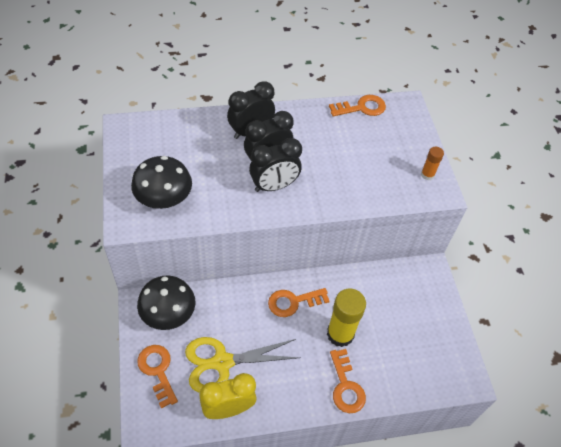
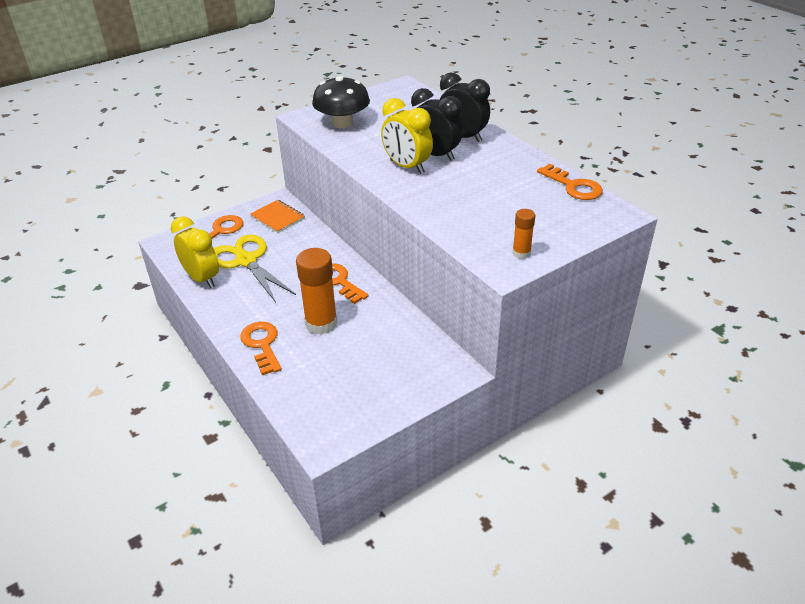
camera: 70 degrees right, 15 degrees down
(168, 314) = (277, 218): black mushroom -> orange notebook
(274, 186) = (407, 167): black clock -> yellow clock
(340, 334) = (321, 323): yellow glue stick -> orange glue stick
(346, 386) = (262, 344): orange key -> orange key turned 105 degrees clockwise

